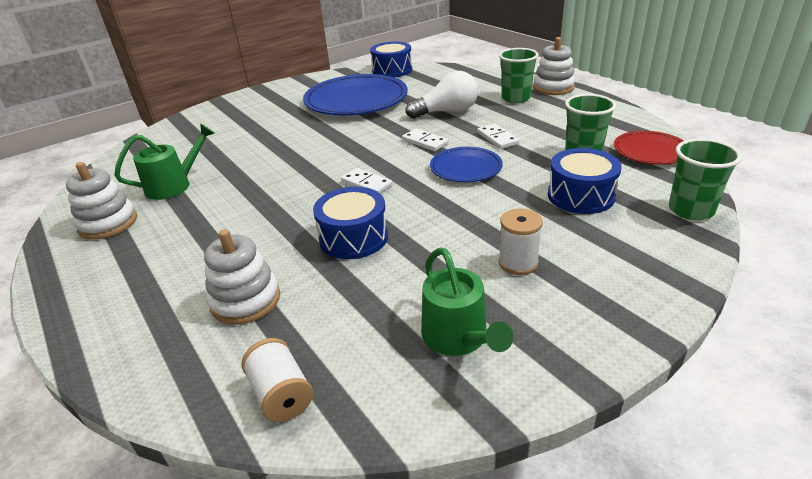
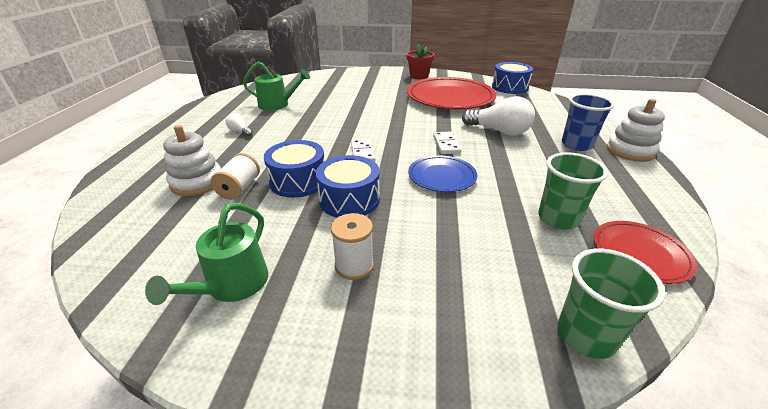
camera: 40 degrees right, 0 degrees up
(108, 223) = (224, 110): white stacking toy -> none
(186, 232) = (240, 131): none -> white light bulb
(281, 394) = (120, 243): white spool -> white spool (239, 188)
(286, 91) = (419, 76): none -> red flower pot
(356, 100) = (450, 98): blue plate -> red plate
(497, 138) = (504, 168): white domino -> none
(516, 98) = (576, 145): green cup -> blue cup
(580, 196) = (494, 250): blue drum -> blue drum (349, 199)

